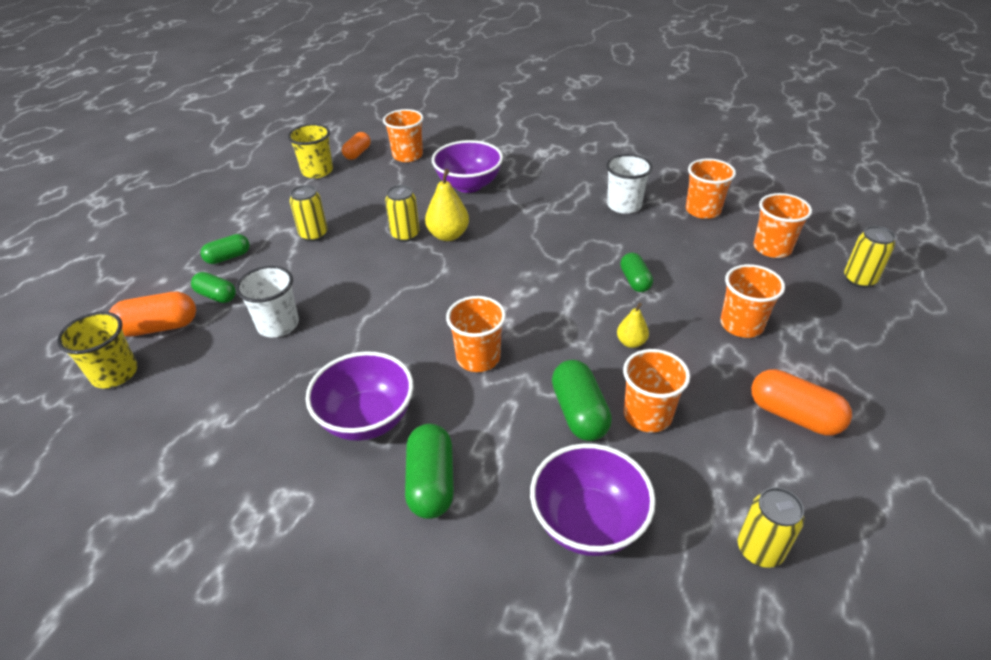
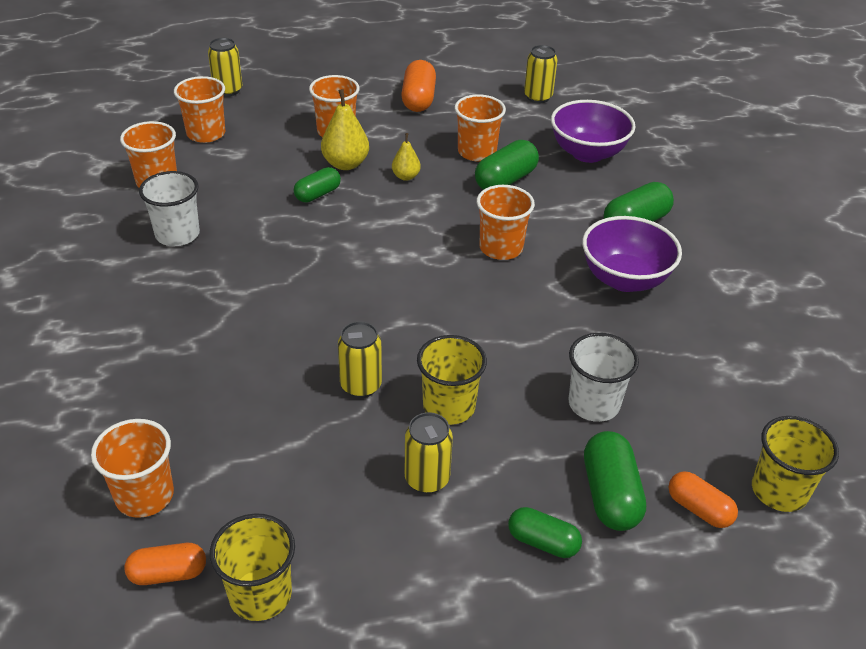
camera: 125 degrees left, 0 degrees up
(159, 327) = (699, 509): orange capsule -> orange capsule, size x0.66
(216, 296) = (610, 495): green capsule -> green capsule, size x1.52
(351, 262) = (449, 407): none -> yellow cup
(448, 235) = (333, 348): yellow pear -> yellow pear (345, 164)
(468, 185) = (202, 381): purple bowl -> none

